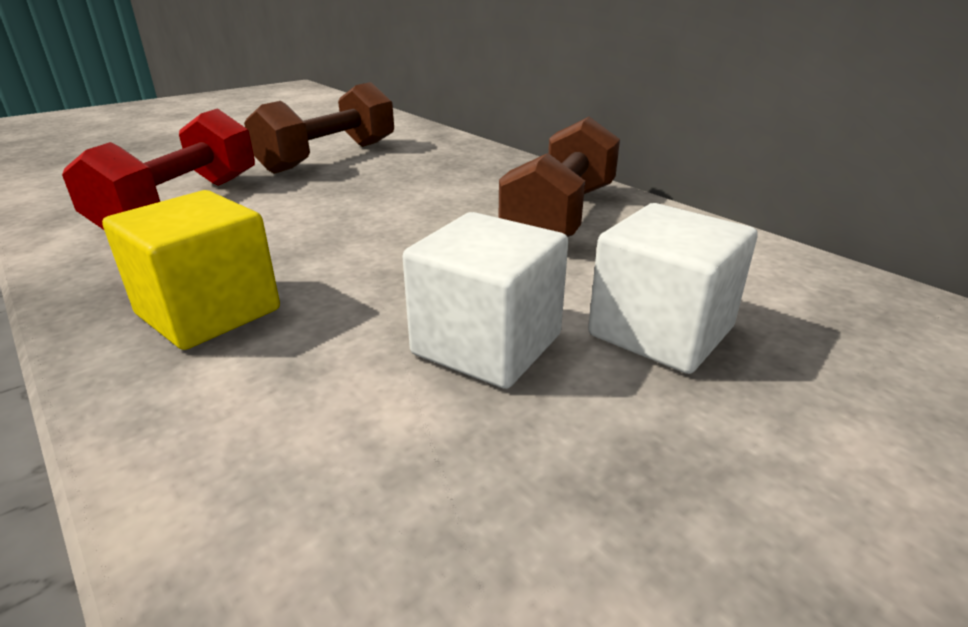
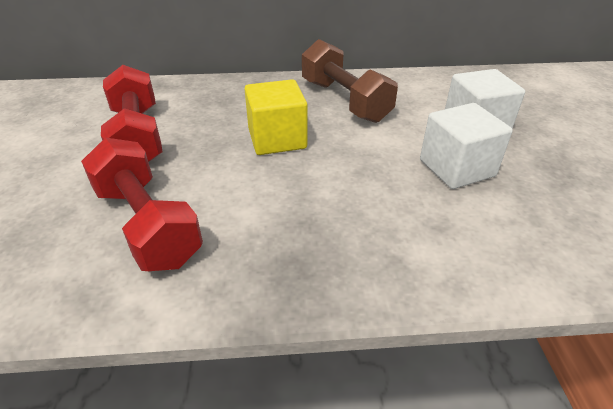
camera: 55 degrees left, 10 degrees up
(209, 312) = (356, 243): yellow cube -> yellow cube (277, 139)
(329, 157) = (138, 136): brown dumbbell -> red dumbbell

